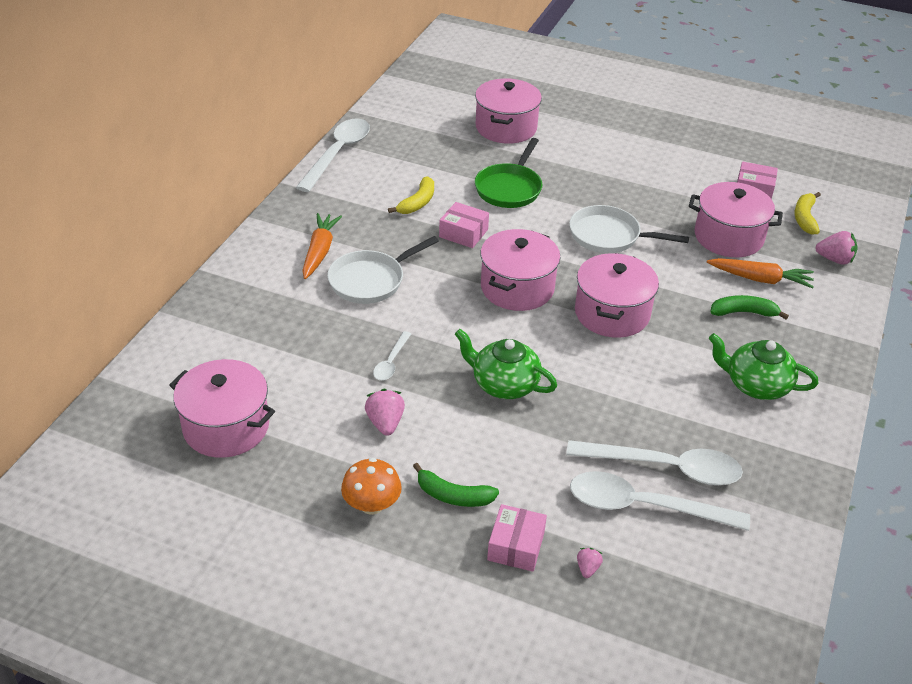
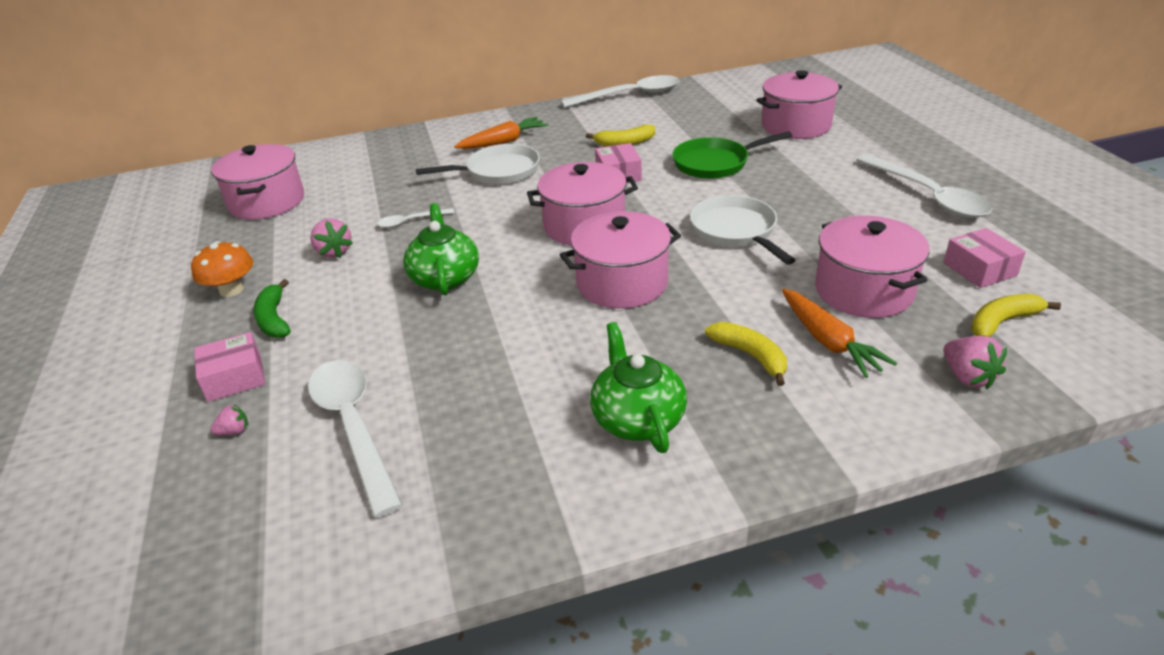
camera: 55 degrees right, 5 degrees down
(370, 280) = (498, 171): white pan -> white pan turned 150 degrees clockwise
(385, 423) = (334, 252): pink strawberry -> pink strawberry turned 105 degrees clockwise
(665, 467) = (426, 415): white spoon -> white spoon (927, 195)
(743, 312) = (750, 356): green banana -> yellow banana

